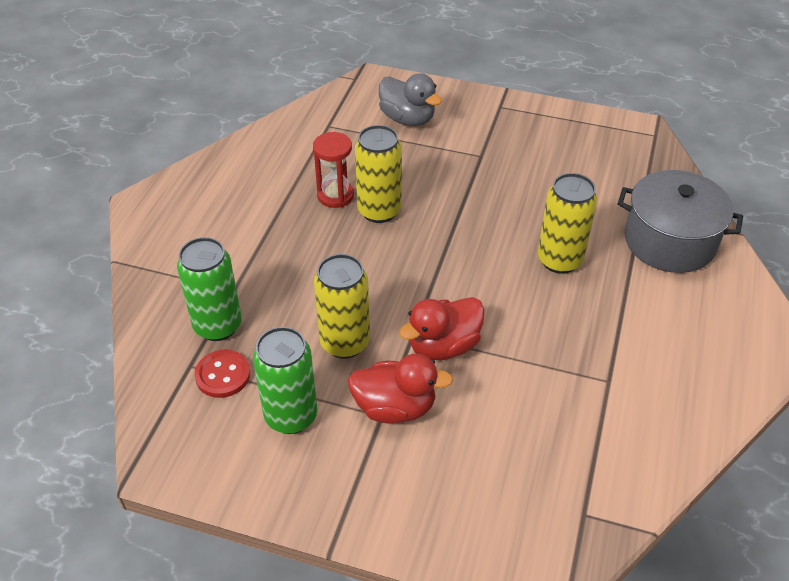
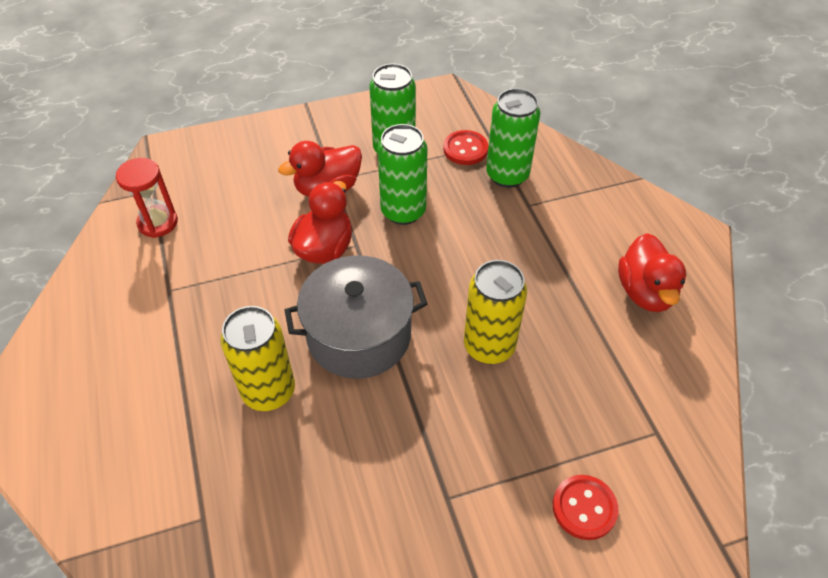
camera: 145 degrees right, 5 degrees up
(234, 187) = (645, 292): none -> red duck
(335, 195) = (547, 339): red hourglass -> red hourglass (158, 223)
(345, 343) = (403, 211): yellow can -> green can
(407, 119) = (584, 508): grey duck -> red button
(670, 241) = (153, 492): grey pot -> grey pot (359, 335)

